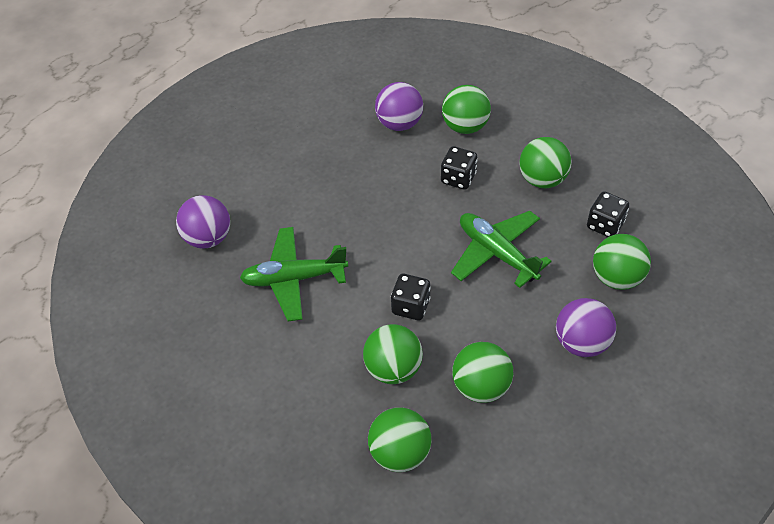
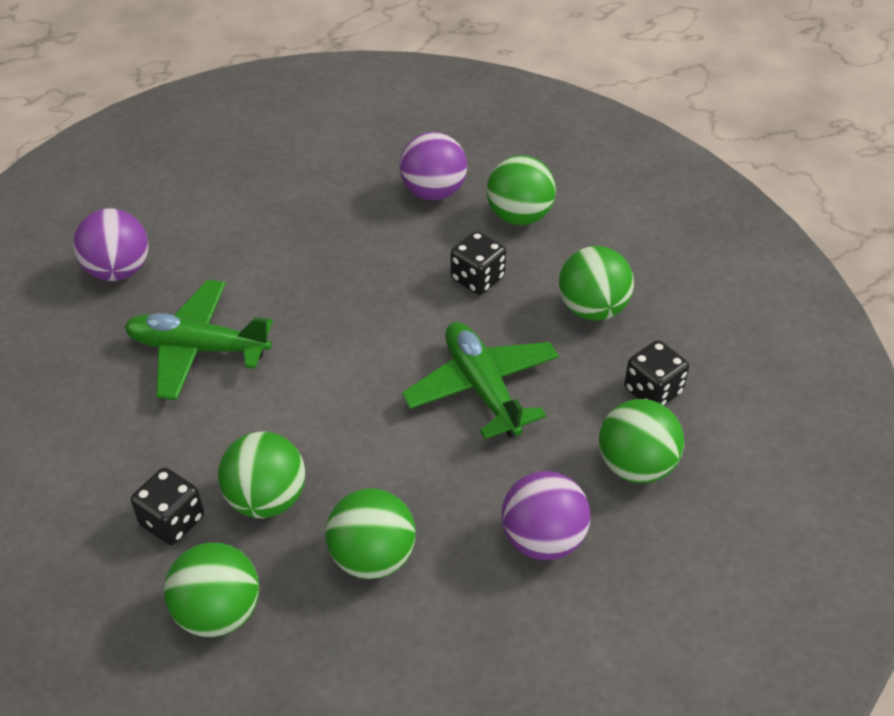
camera: 15 degrees right, 5 degrees down
(411, 306) = (331, 425): black dice -> black dice (172, 521)

